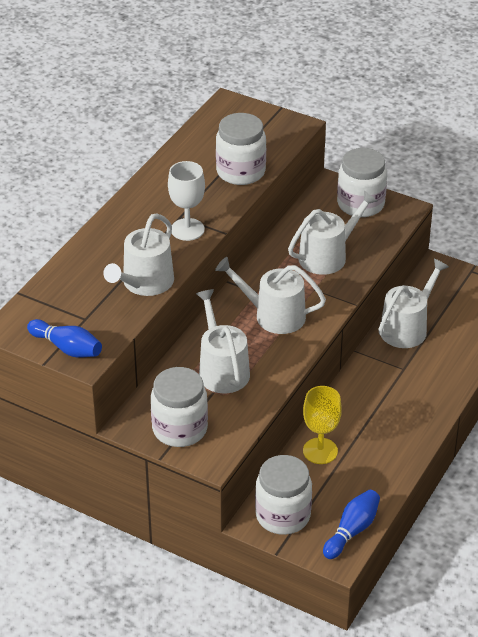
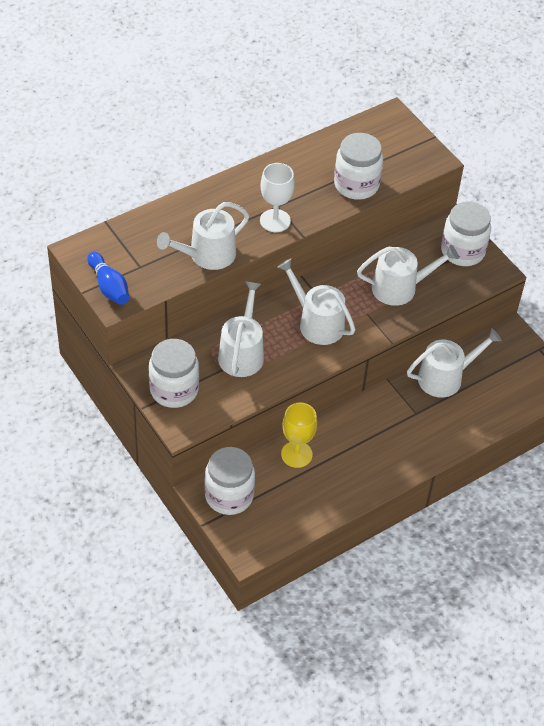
camera: 25 degrees right, 10 degrees up
(352, 531) = (274, 534): blue bowling pin -> none

